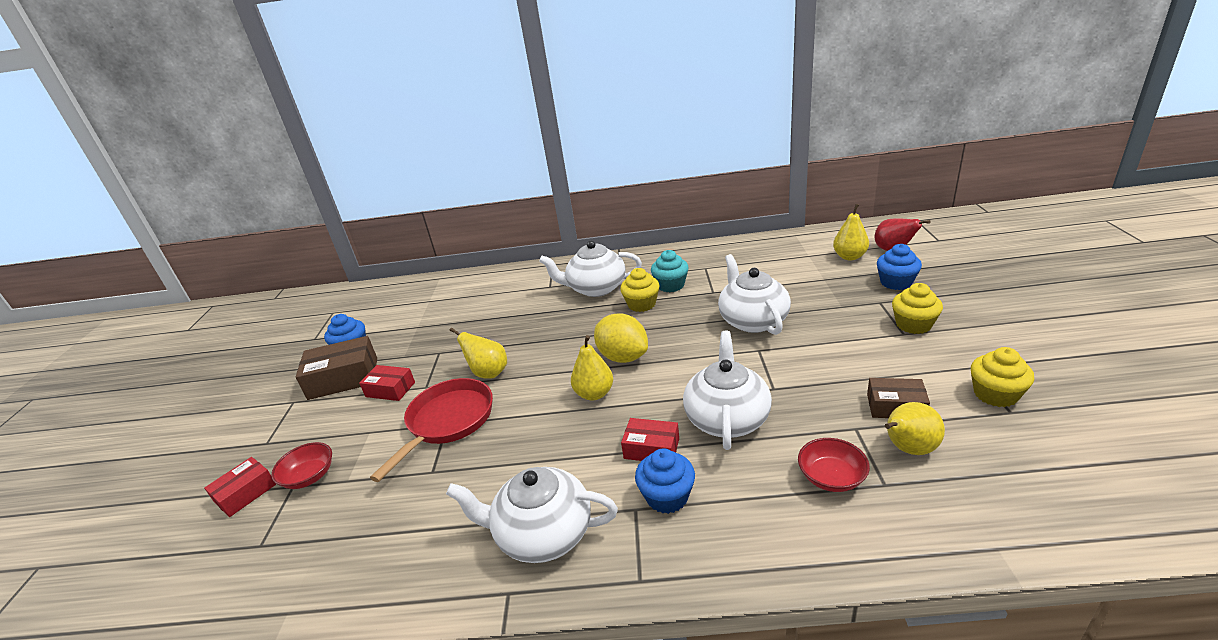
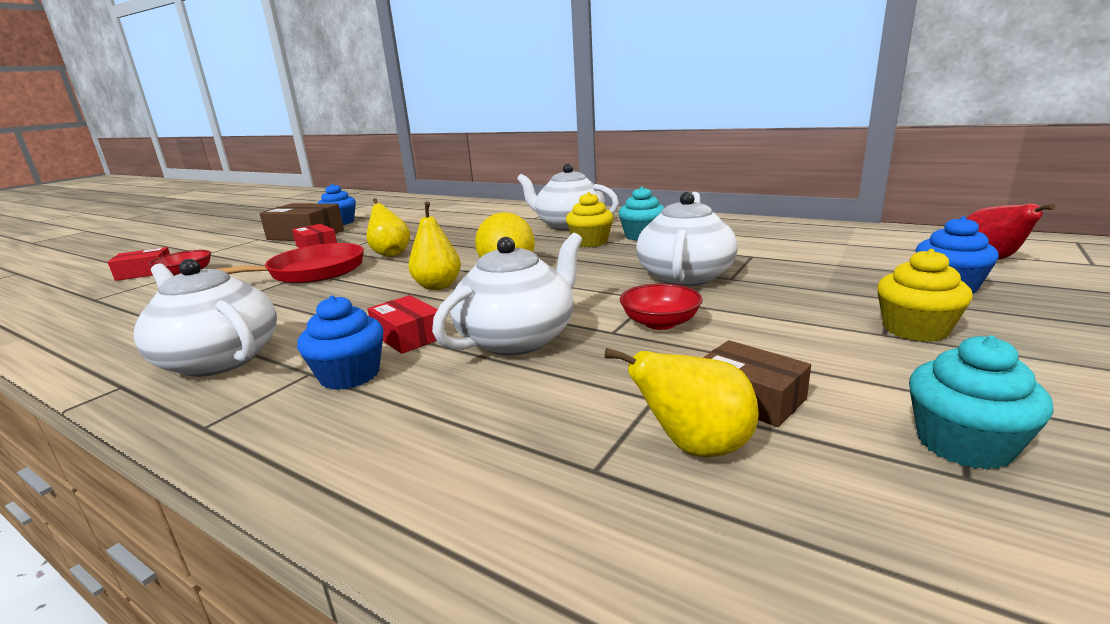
camera: 30 degrees right, 10 degrees down
(831, 477) = (537, 431): red bowl -> red bowl (660, 323)
(849, 257) = (907, 254): yellow pear -> none
(995, 394) = (963, 444): yellow cupcake -> turquoise cupcake

